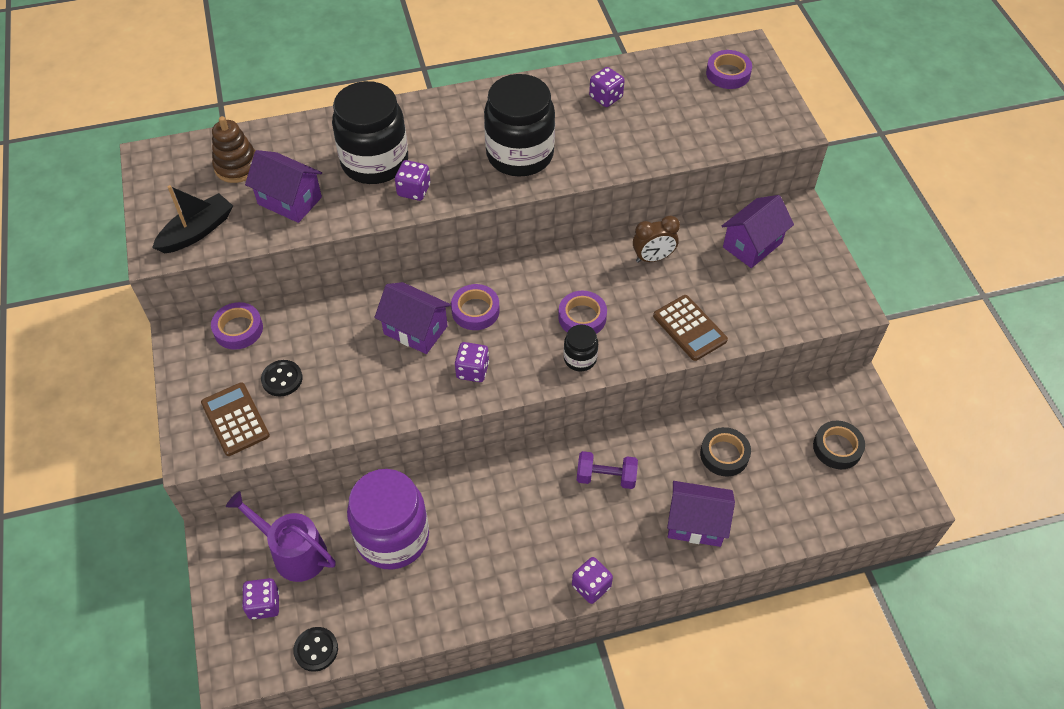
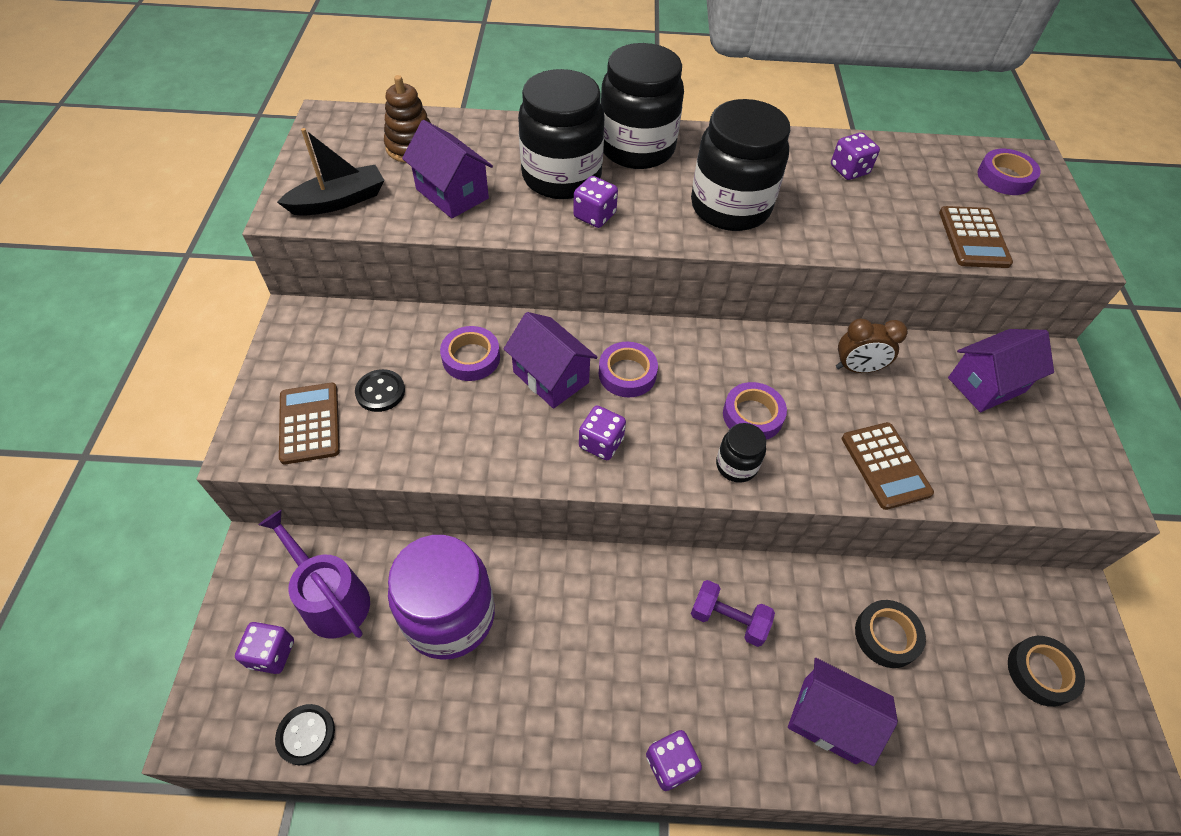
camera: 15 degrees right, 0 degrees up
(238, 329) = (357, 324): purple tape -> purple tape (471, 358)
(428, 120) = (637, 148): none -> black jar
(712, 134) = (973, 238): none -> brown calculator

